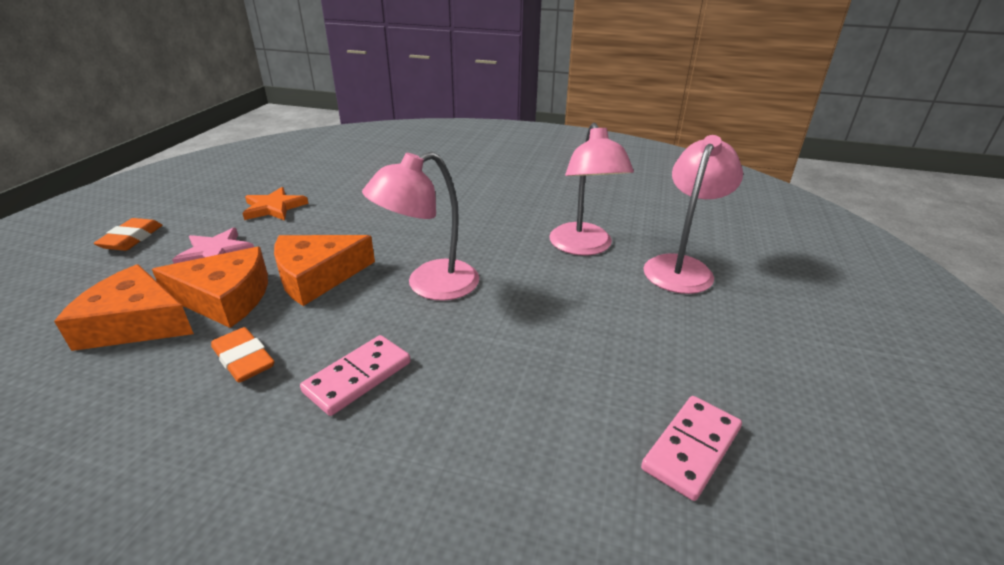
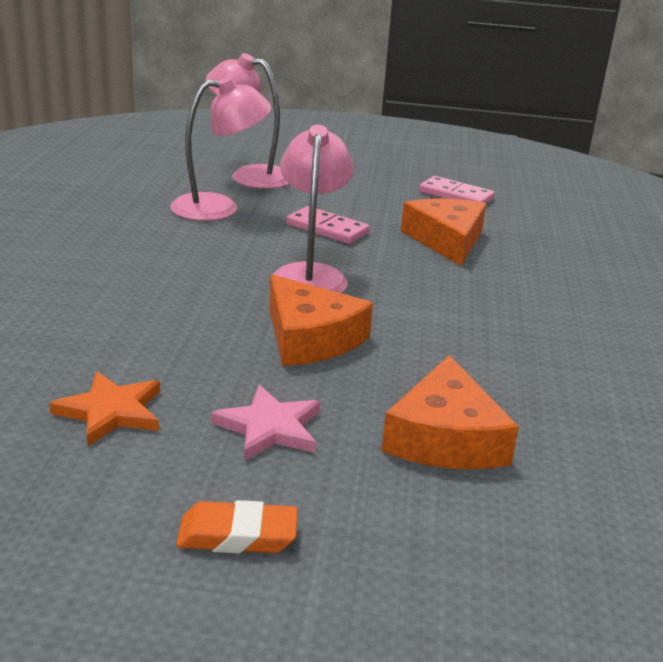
camera: 100 degrees left, 5 degrees down
(226, 298) = (373, 388): orange cheese -> orange cheese (446, 240)
(244, 359) = (464, 351): orange eraser -> none
(358, 377) = (455, 295): pink domino -> pink domino (327, 229)
(429, 285) = (310, 275): pink lamp -> pink lamp turned 135 degrees counterclockwise

